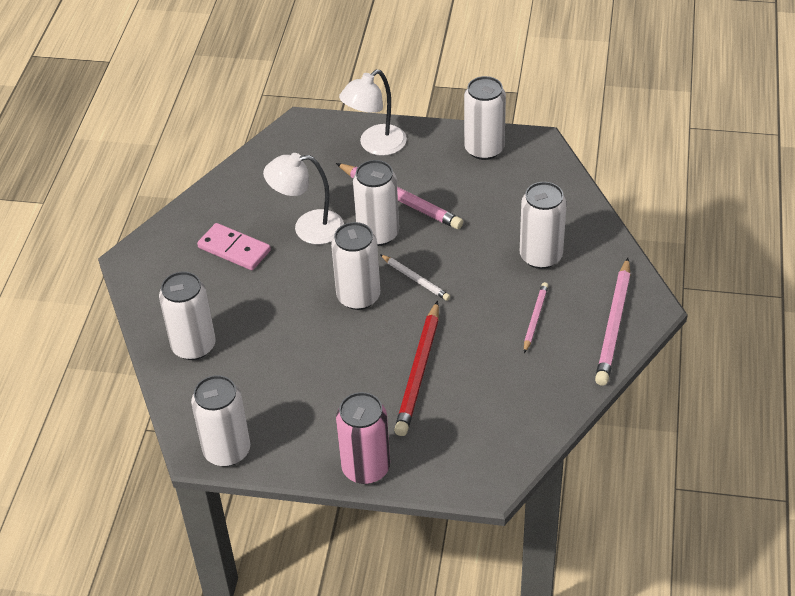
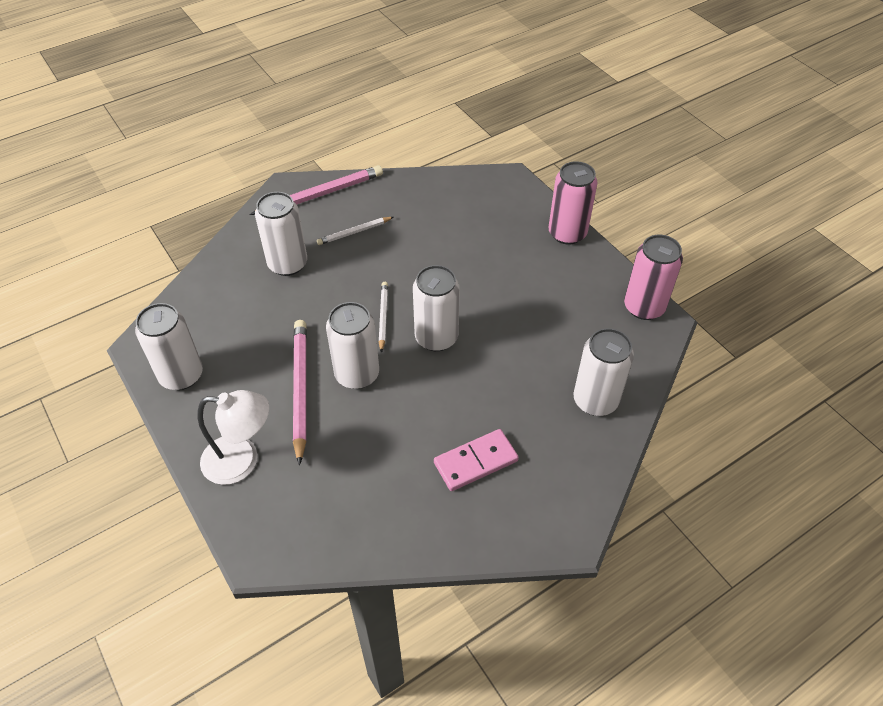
camera: 135 degrees left, 5 degrees up
(227, 451) = (644, 307): white can -> pink can
(234, 249) = (476, 462): pink domino -> pink domino turned 75 degrees clockwise
(308, 228) = (397, 428): white lamp -> none
(418, 372) = (466, 258): red pencil -> none
(535, 318) = (354, 232): pink pencil -> white pencil

